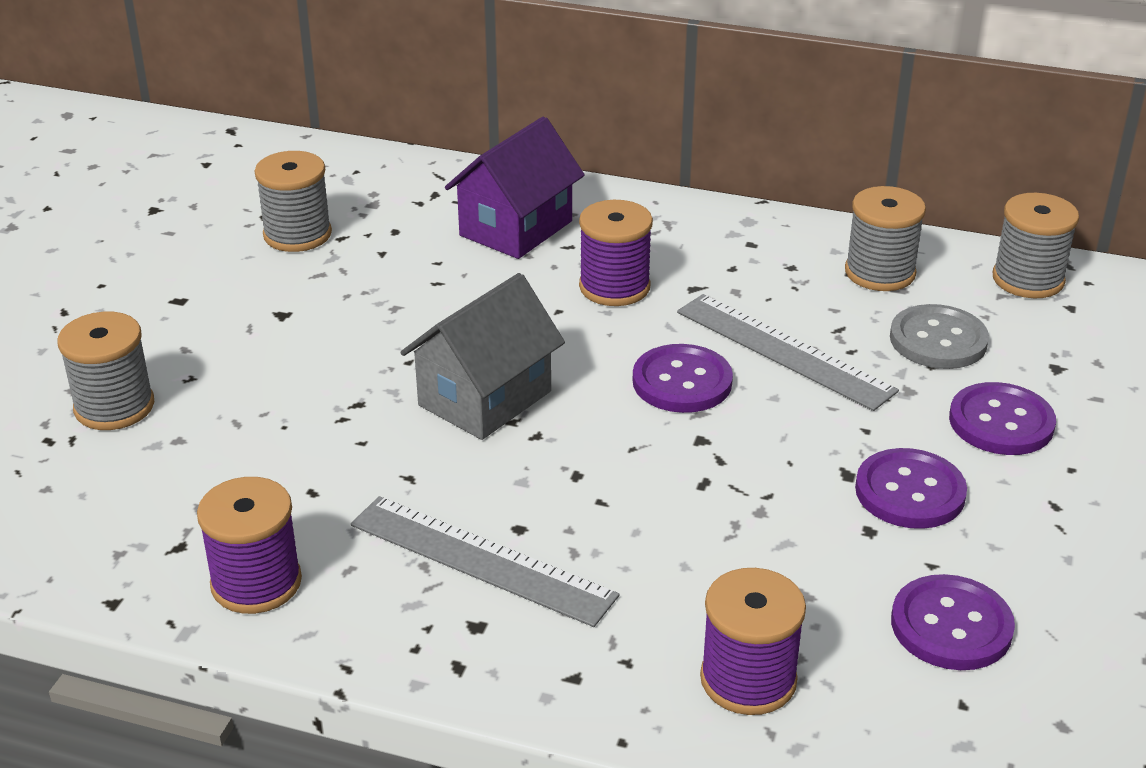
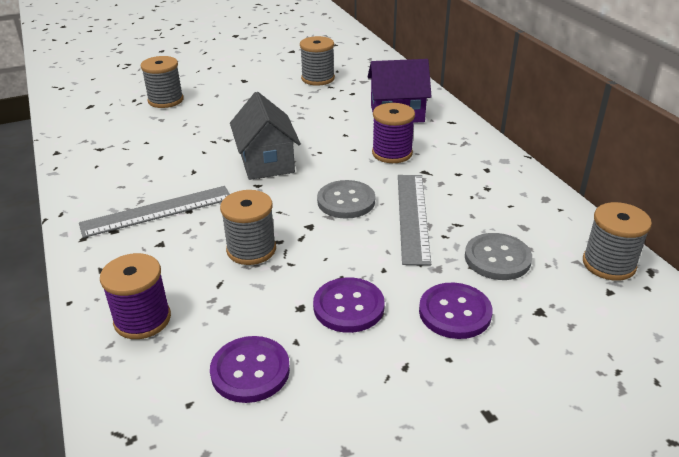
camera: 50 degrees right, 0 degrees up
(256, 583) = (93, 172): purple spool -> none
(482, 559) = (157, 211): grey ruler -> grey ruler turned 75 degrees clockwise
(485, 398) = (266, 162): grey house -> grey house turned 75 degrees clockwise
(682, 382) = (346, 201): purple button -> grey button
(880, 272) = (527, 214): grey spool -> grey spool (251, 249)

